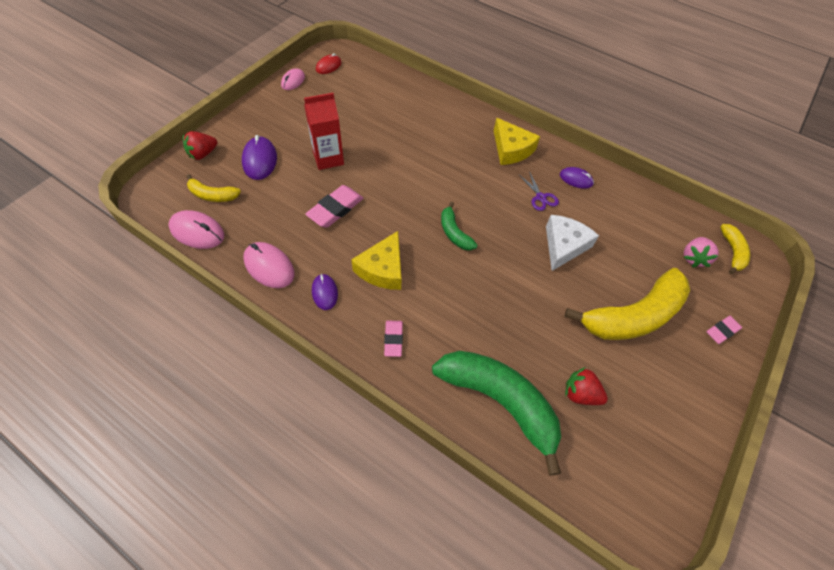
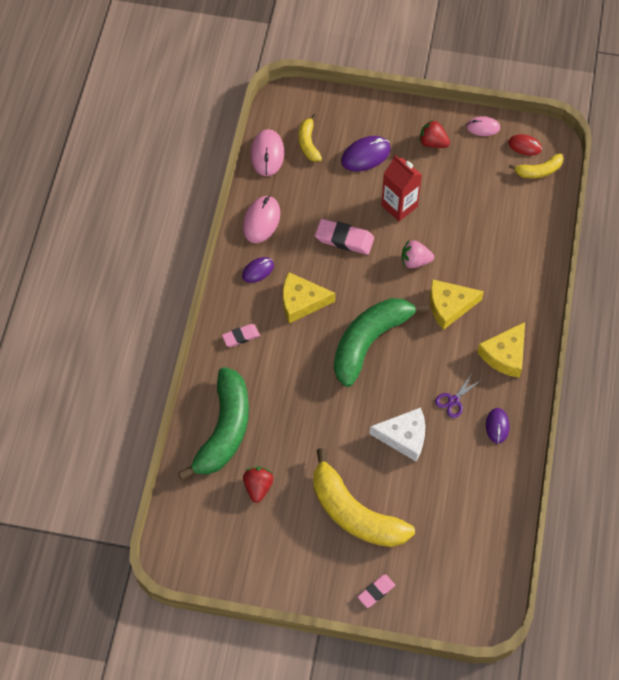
camera: 70 degrees right, 5 degrees up
(203, 154) = (348, 110): red strawberry -> red strawberry (433, 142)
(447, 165) = (449, 306): none -> yellow cheese
(454, 233) = (369, 341): green banana -> green banana, size x2.05
(693, 258) = (451, 556): pink strawberry -> pink strawberry (415, 261)
(722, 331) = (376, 592): pink eraser -> pink eraser turned 75 degrees counterclockwise
(732, 252) = (479, 592): yellow banana -> yellow banana (539, 171)

